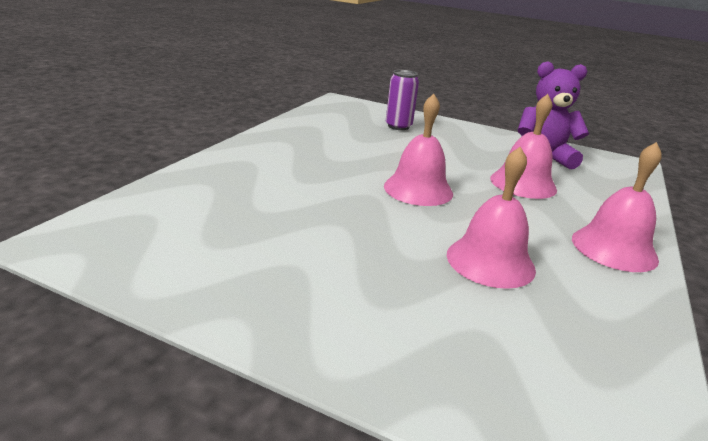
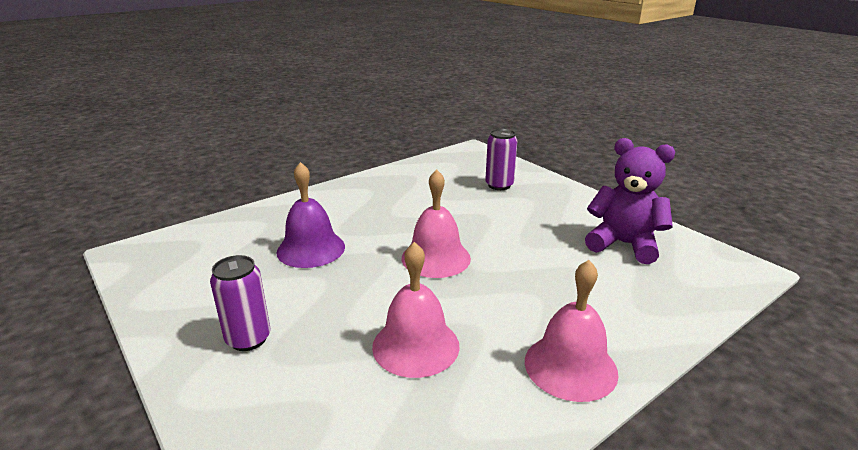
camera: 30 degrees right, 0 degrees up
(291, 200) = (311, 249): none -> purple bell
(330, 294) = (248, 339): none -> purple can
(523, 183) = (559, 271): pink bell -> none

